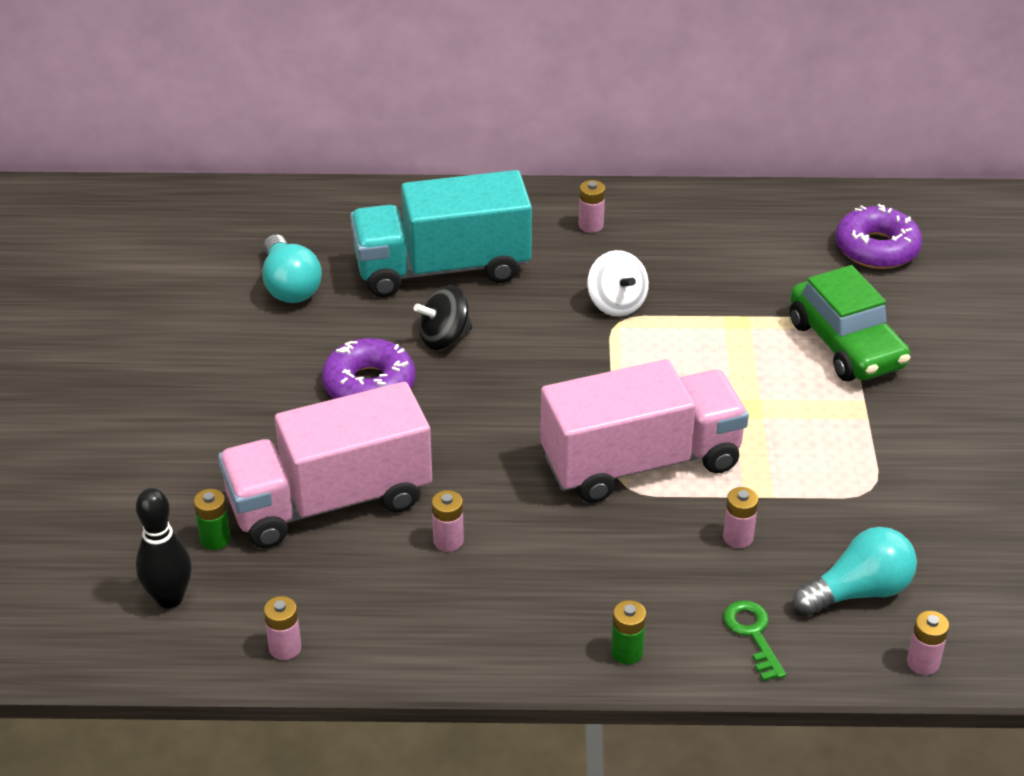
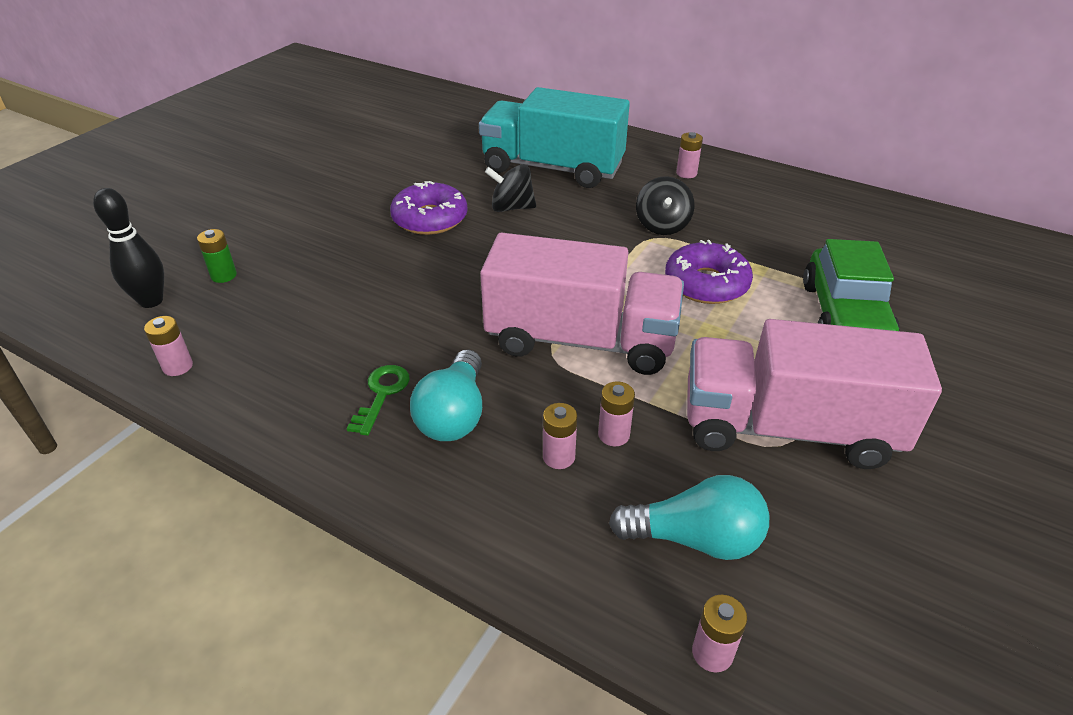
camera: 30 degrees right, 0 degrees up
(289, 286) = (442, 149): turquoise light bulb -> turquoise light bulb (454, 414)
(329, 501) = (322, 280): pink truck -> pink truck (787, 428)
(448, 541) = (373, 339): pink battery -> pink battery (558, 457)
(616, 303) = (662, 225): white spinning top -> black spinning top
(627, 652) = (422, 492): green battery -> none
(752, 634) = (552, 531): green key -> green key (382, 394)
(876, 248) = (926, 254): purple donut -> purple donut (706, 284)

